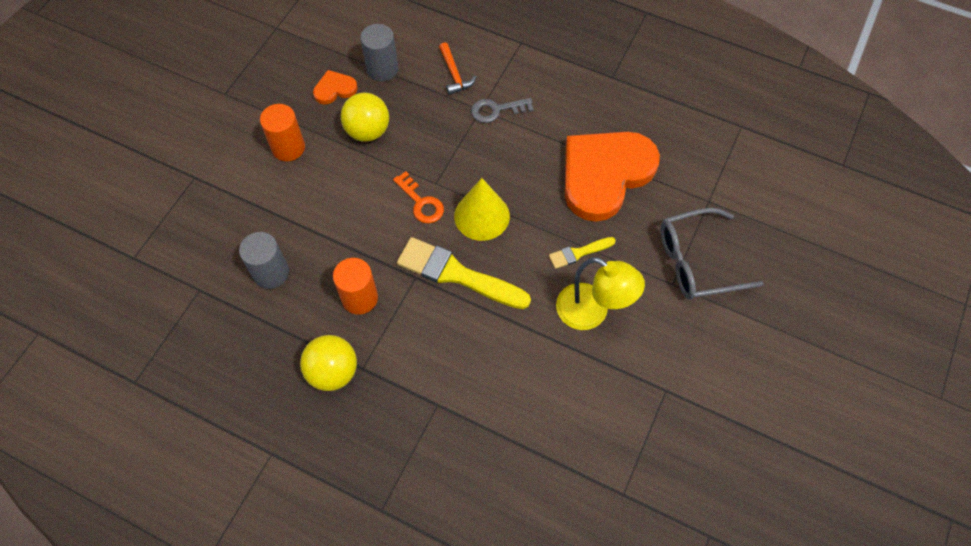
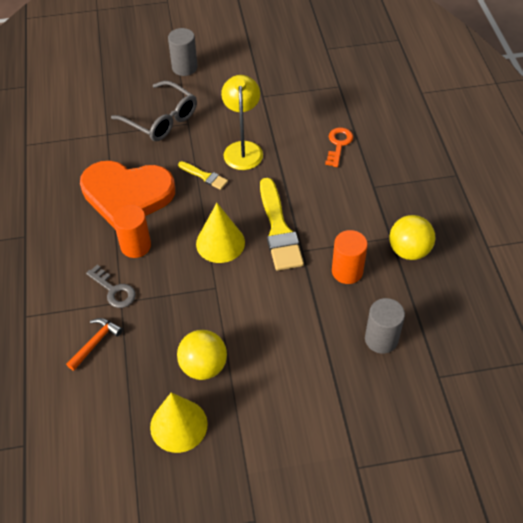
camera: 125 degrees left, 10 degrees down
(288, 148) = (267, 414): orange cylinder -> orange cylinder (135, 246)
(335, 89) = (178, 425): orange heart -> yellow cone
(382, 69) = (128, 402): grey cylinder -> grey cylinder (184, 67)
(421, 202) = (240, 285): orange key -> orange key (338, 144)

